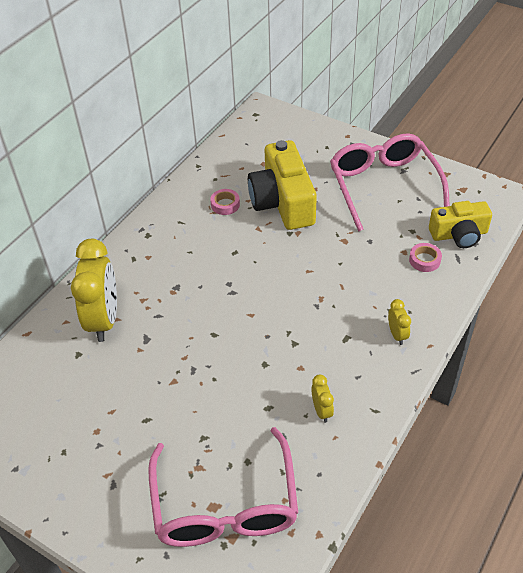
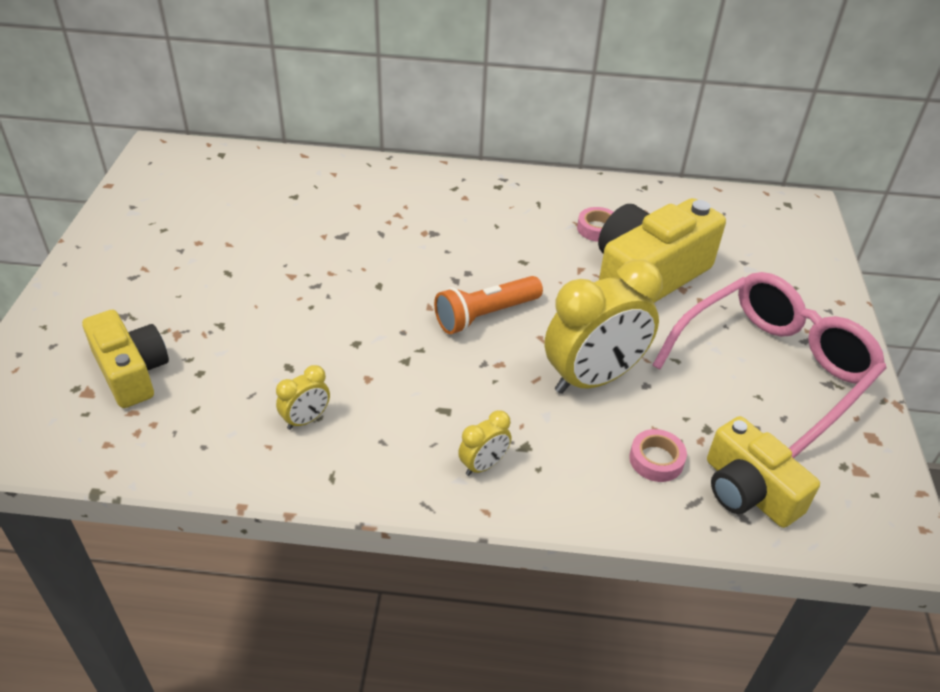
camera: 60 degrees right, 5 degrees down
(104, 320) = (351, 197): yellow clock -> yellow clock (593, 378)
(225, 504) = (131, 372): pink glasses -> yellow camera
(275, 289) = (485, 315): none -> orange flashlight

